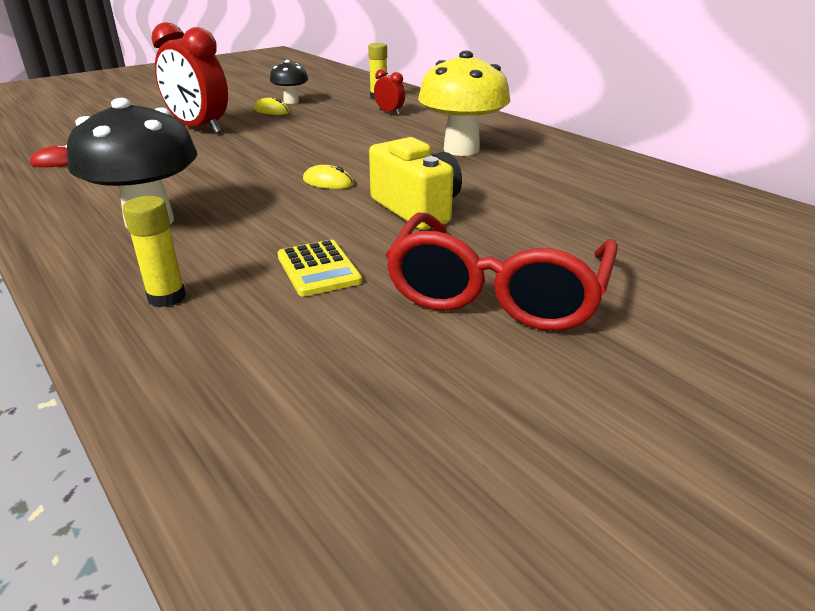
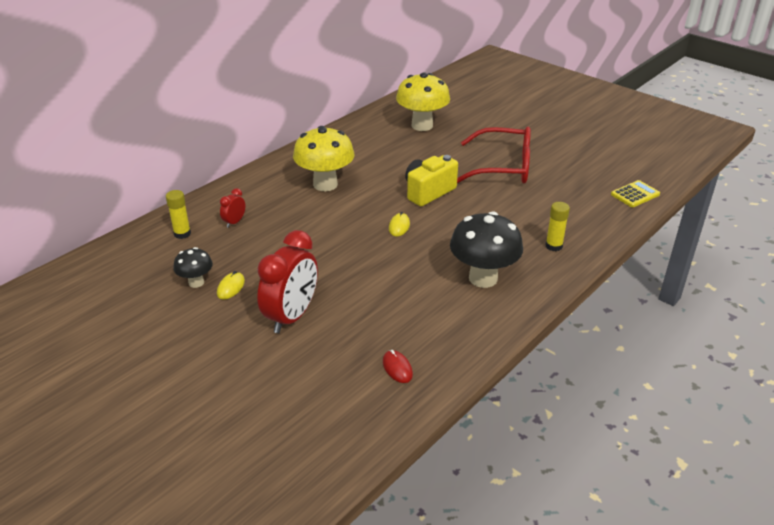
camera: 100 degrees left, 5 degrees up
(318, 269) = (507, 211): yellow calculator -> yellow calculator (635, 194)
(683, 227) = (422, 126): none -> yellow mushroom

